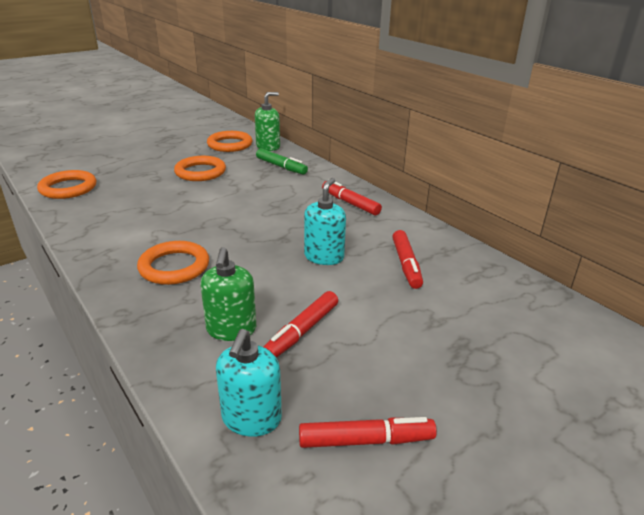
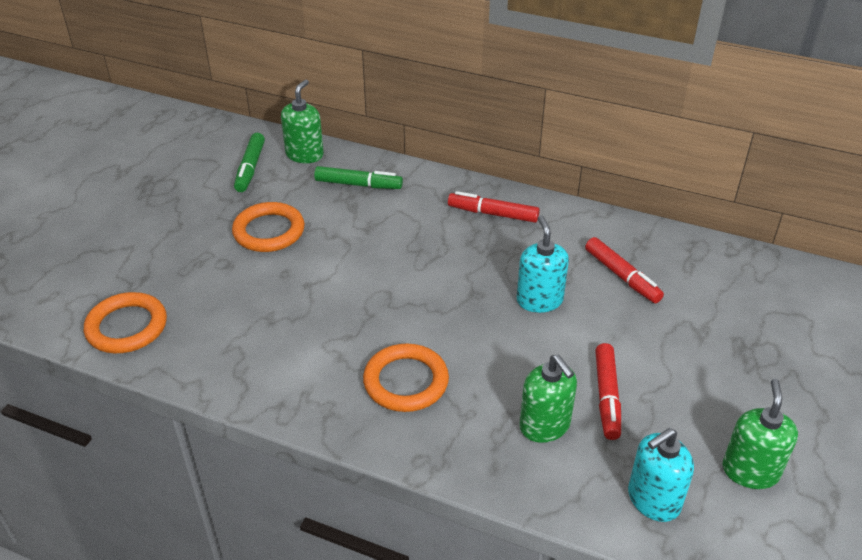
camera: 30 degrees left, 10 degrees up
(230, 144) = (250, 168): orange ring -> green marker
(251, 418) = (653, 500): turquoise soap dispenser -> turquoise soap dispenser turned 75 degrees clockwise
(366, 440) = (750, 471): red marker -> green soap dispenser

